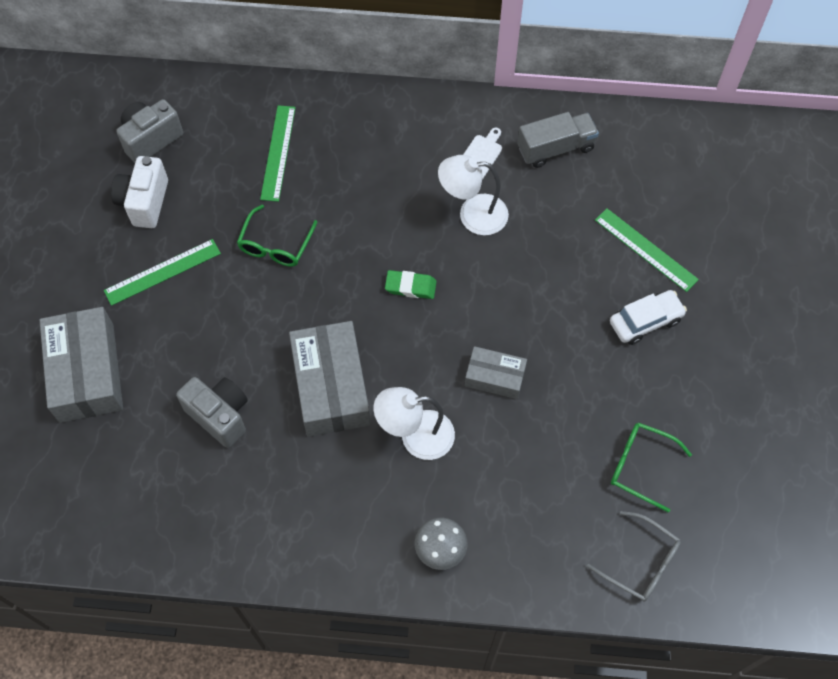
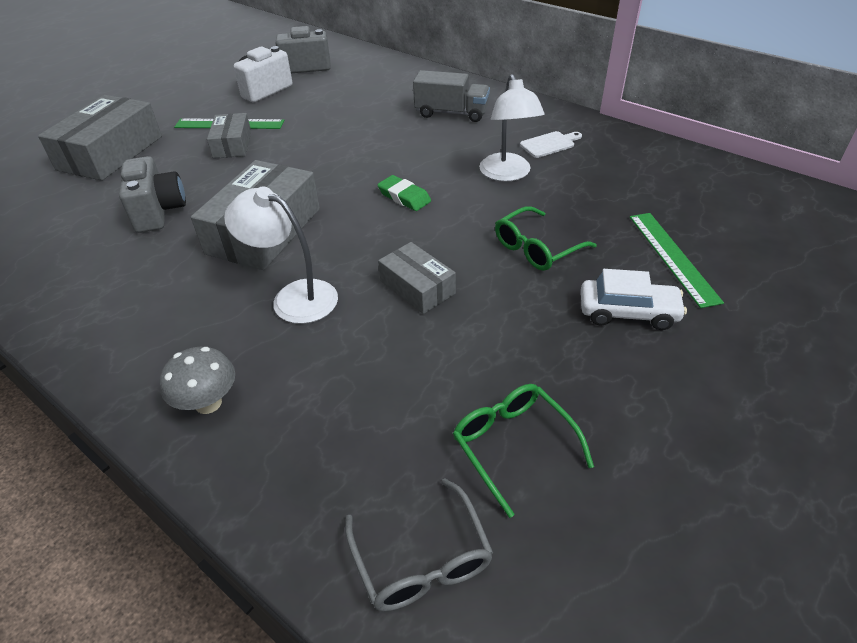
camera: 35 degrees right, 20 degrees down
(196, 299) = (232, 144): none -> grey box
(275, 246) = (324, 138): green glasses -> green glasses (536, 249)
(278, 152) = (384, 96): green ruler -> none
(472, 214) = (507, 174): white lamp -> white lamp turned 135 degrees counterclockwise
(555, 148) = (627, 161): grey truck -> grey truck (451, 113)

